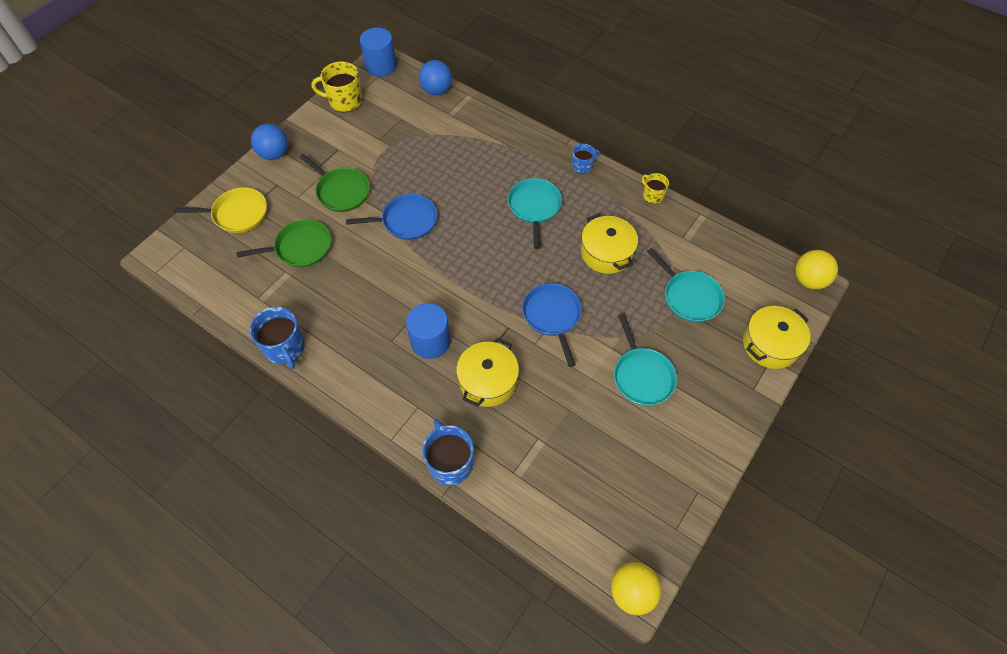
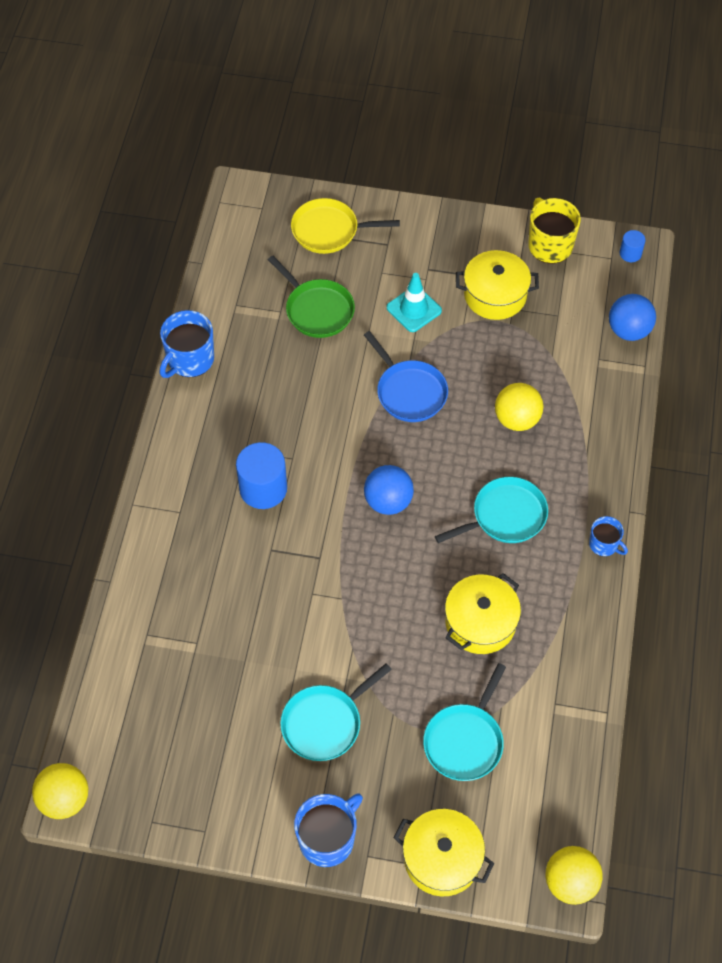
camera: 65 degrees right, 0 degrees up
(237, 214) = (328, 230): yellow pan -> yellow pan turned 120 degrees clockwise
(274, 154) = (428, 219): blue ball -> blue ball (388, 501)
(341, 191) = (414, 309): green pan -> turquoise traffic cone
(381, 66) = (630, 253): blue cylinder -> blue cylinder, size x0.51
(450, 463) = (131, 570): blue mug -> blue mug (327, 839)
(465, 171) = (517, 419): none -> yellow ball
(488, 381) = (241, 565): yellow pot -> yellow pot (495, 295)
(552, 316) = (358, 597): blue pan -> none
(652, 195) = (603, 644): yellow mug -> none

